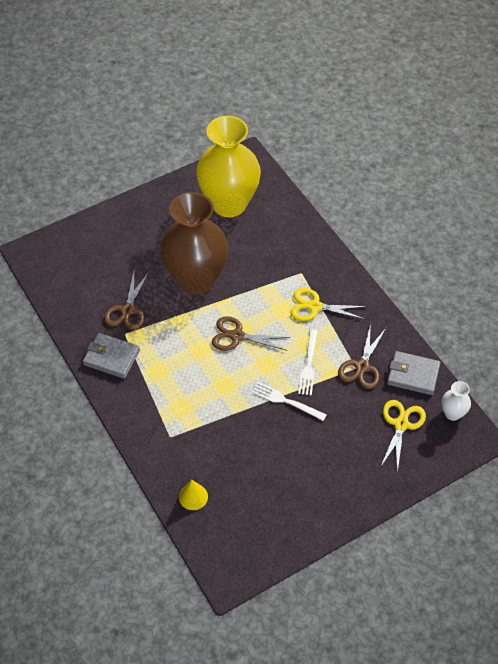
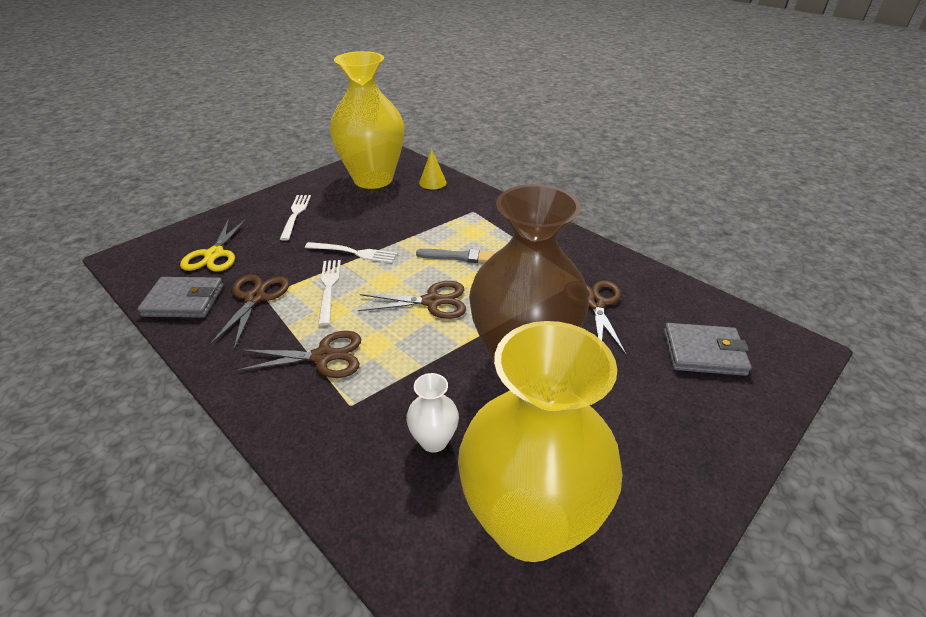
camera: 165 degrees right, 15 degrees down
(111, 357) = (577, 256): grey wallet -> grey wallet (703, 352)
(203, 377) = (459, 257): none -> grey brush
(254, 518) = (373, 179): none -> yellow vase
(314, 307) = (323, 356): yellow scissors -> brown scissors
(335, 469) = (296, 214): none -> white fork
(452, 413) = (144, 273): white vase -> white vase (434, 440)

